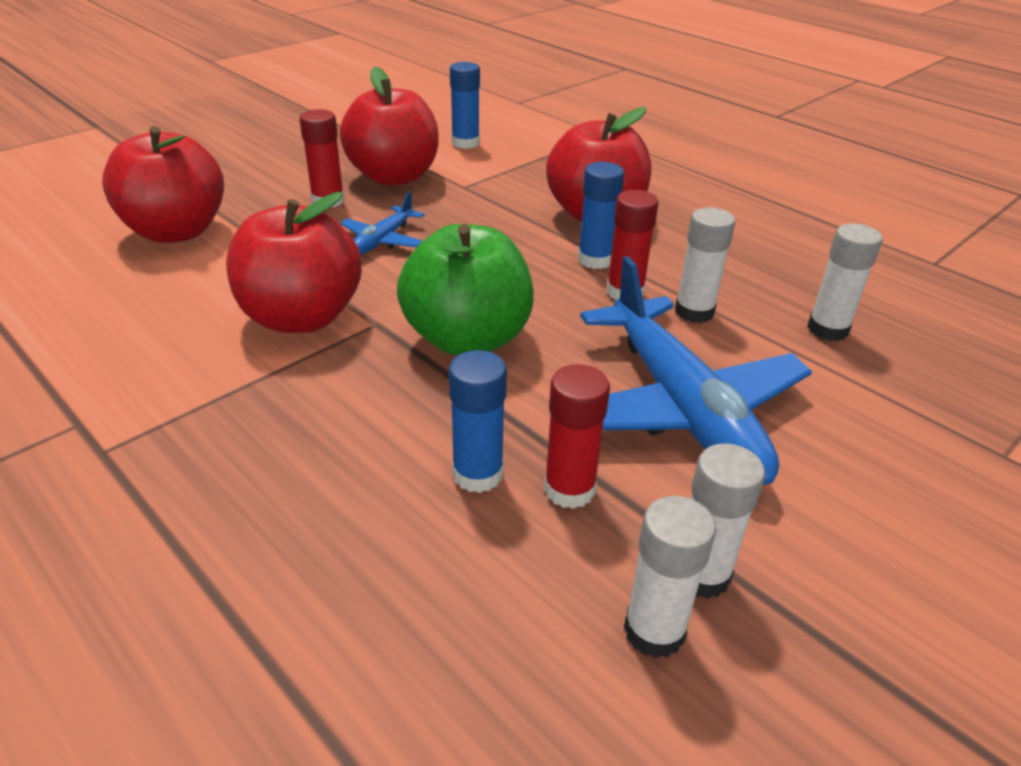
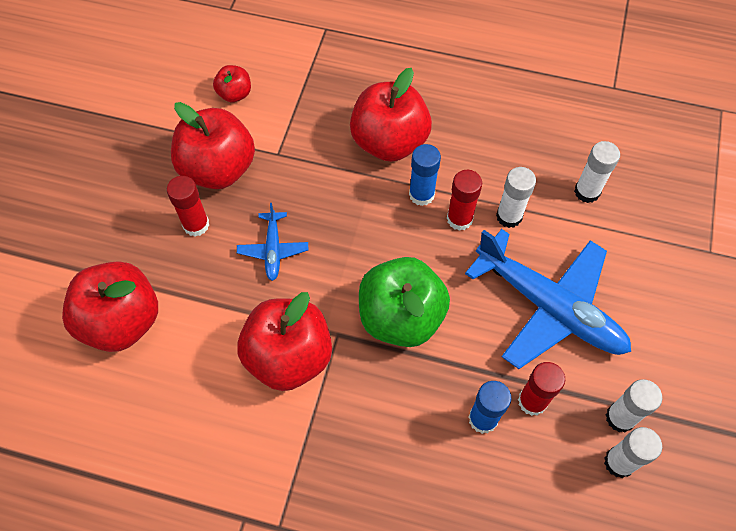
camera: 30 degrees left, 25 degrees up
(465, 143) = (235, 94): blue glue stick -> red apple

